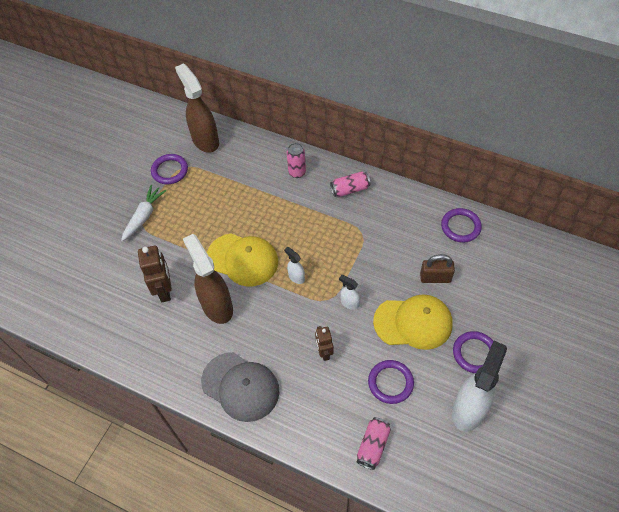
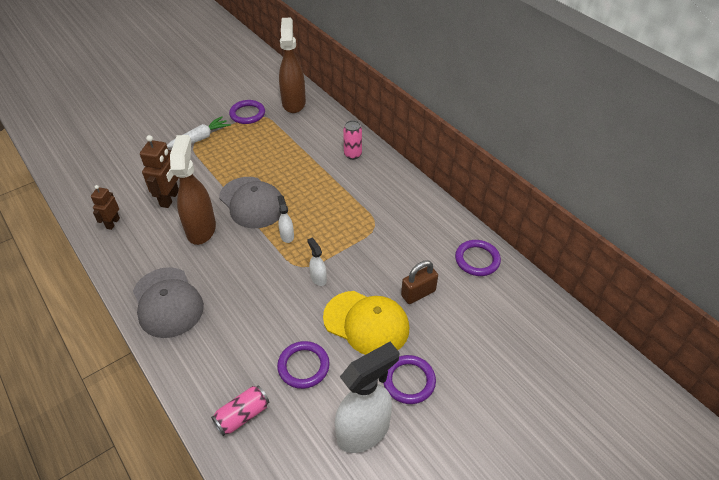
camera: 25 degrees right, 10 degrees down
(243, 259) = (252, 202): yellow cap -> grey cap
(324, 352) = (262, 309): brown robot -> brown robot (113, 223)
(350, 189) = (390, 186): pink can -> none
(435, 278) = (418, 293): brown padlock -> brown padlock turned 60 degrees counterclockwise

